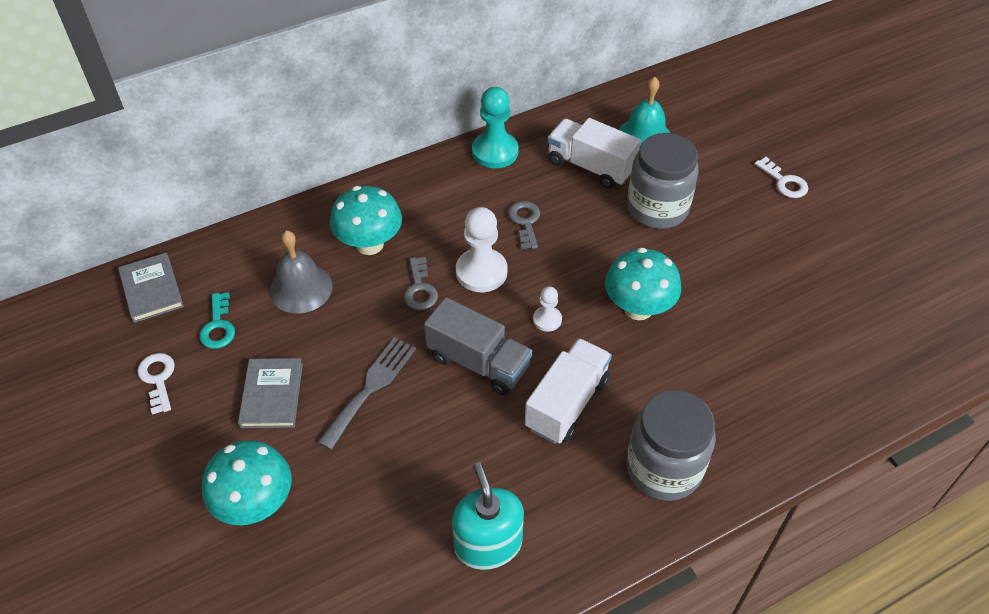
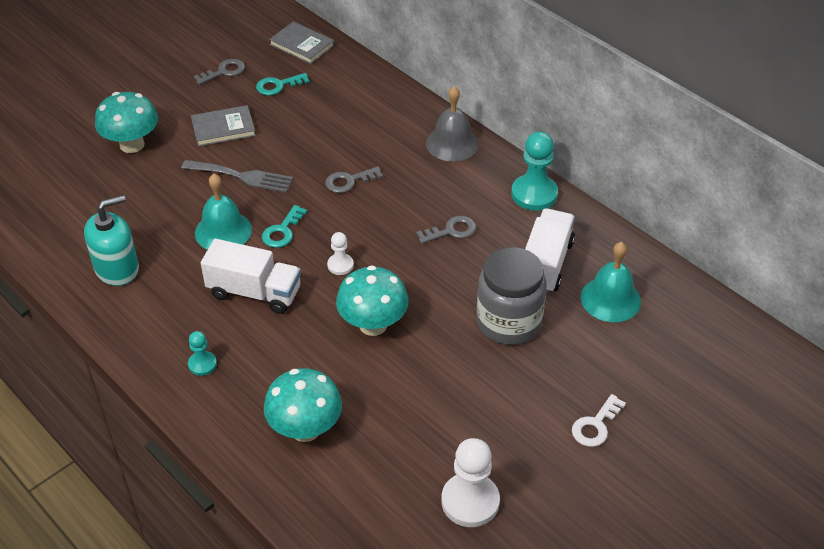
camera: 75 degrees right, 5 degrees down
(151, 289) = (302, 45): grey book -> grey book turned 75 degrees clockwise
(158, 379) = (224, 72): white key -> grey key
(301, 288) = (327, 116): grey bell -> grey bell (452, 143)
(369, 244) = (387, 142): turquoise mushroom -> turquoise mushroom (305, 429)
(459, 420) = (223, 231): none -> turquoise bell
(478, 362) = (282, 231): grey truck -> turquoise key
(481, 272) = (380, 214): white pawn -> white pawn (470, 501)
(663, 468) = (202, 364): grey jar -> turquoise pawn

